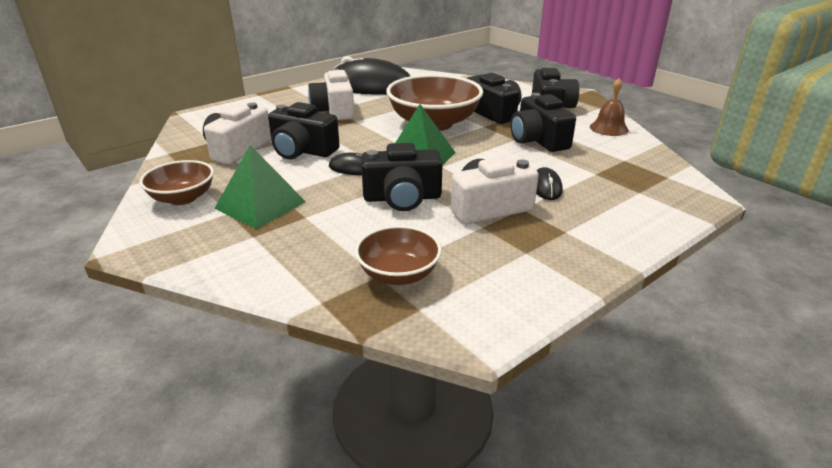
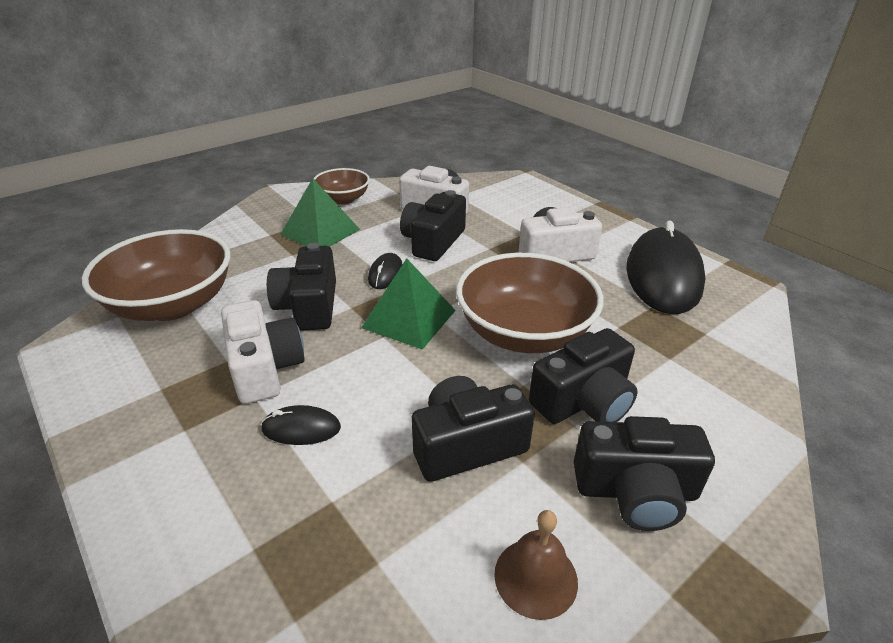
camera: 90 degrees right, 5 degrees up
(398, 274) = (172, 304): brown bowl -> brown bowl, size x1.77

